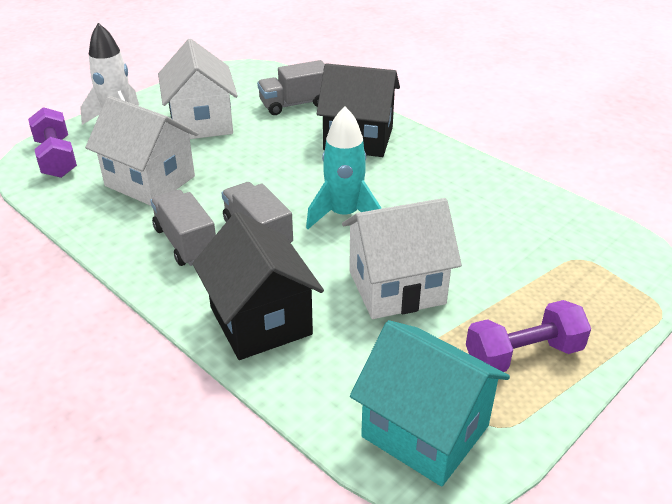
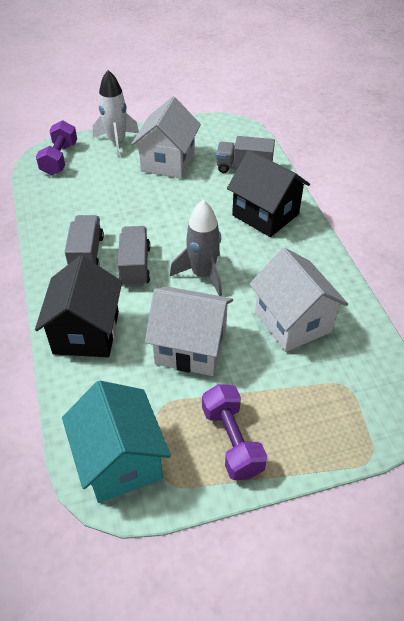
camera: 30 degrees right, 10 degrees up
(150, 181) = (101, 198): white house -> white house (292, 322)
(344, 215) = (203, 275): turquoise rocket -> grey rocket
(523, 355) = (232, 441): purple dumbbell -> purple dumbbell turned 60 degrees clockwise

